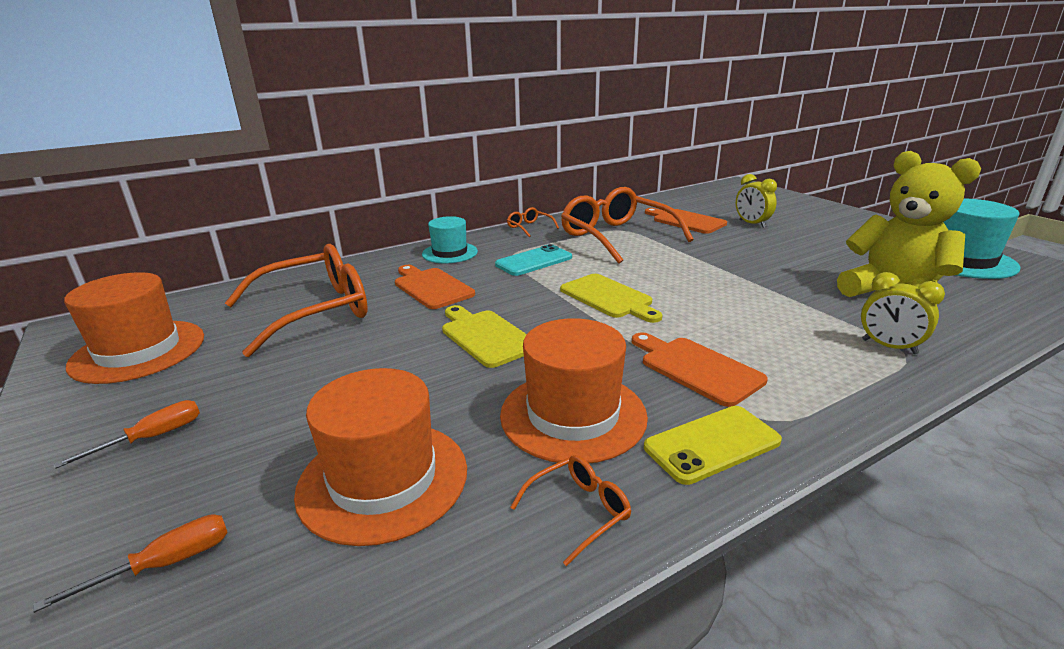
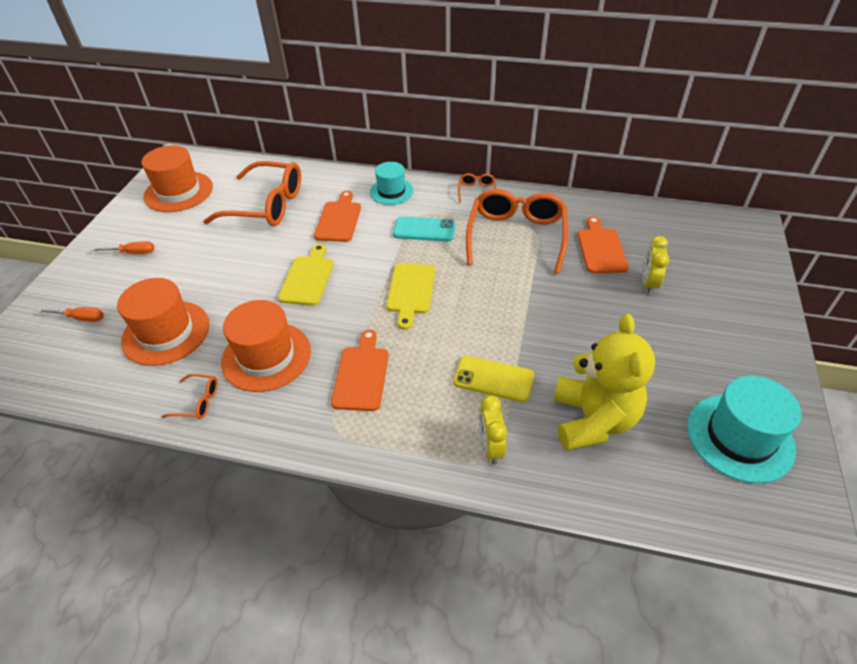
camera: 45 degrees right, 20 degrees up
(712, 444) = (289, 418): yellow phone -> yellow phone (493, 379)

